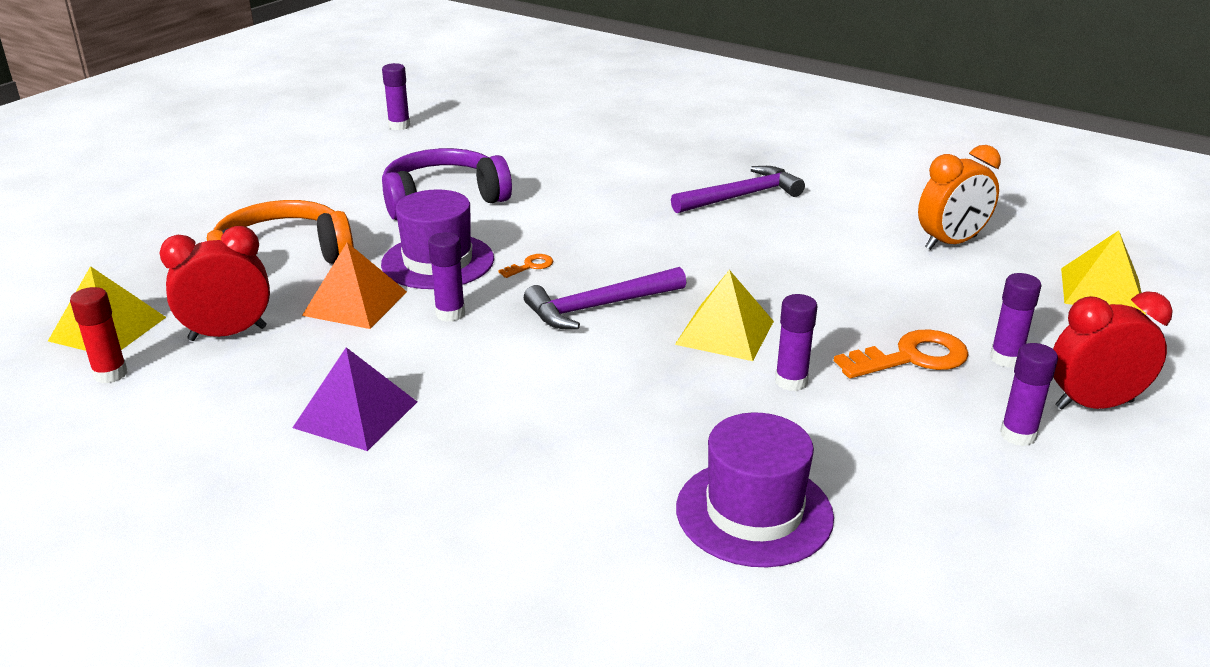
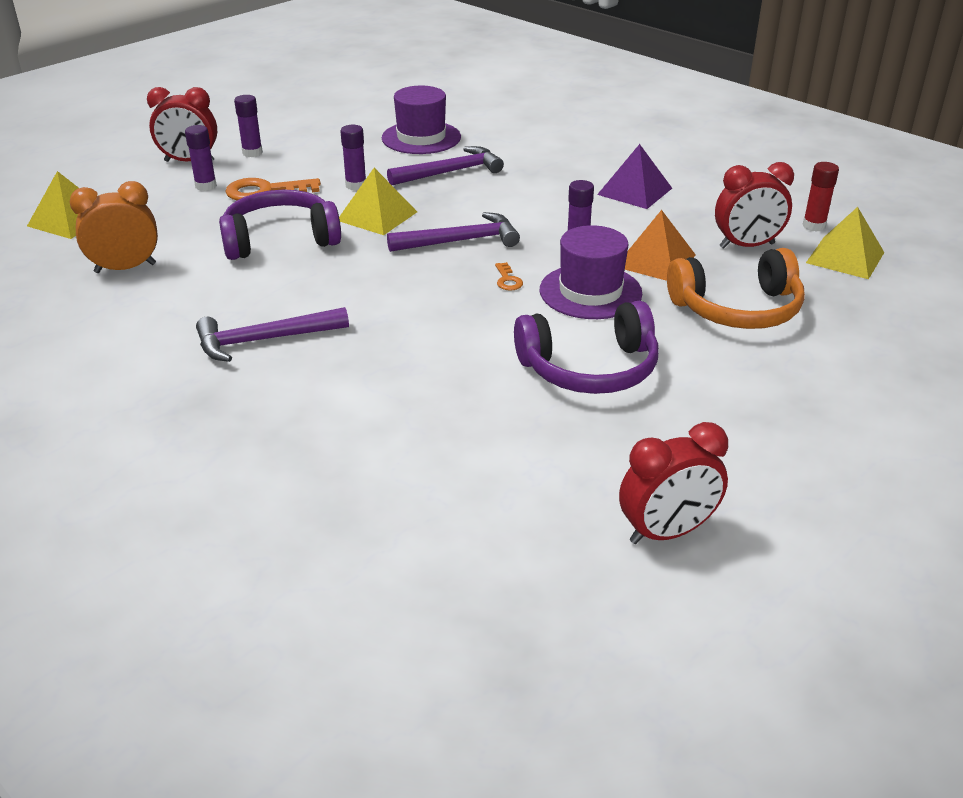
camera: 170 degrees left, 5 degrees up
(399, 126) = (667, 532): purple glue stick -> red clock
(530, 266) = (507, 280): orange key -> orange key turned 75 degrees counterclockwise
(659, 426) = (451, 172): none -> purple hammer
(819, 288) = (280, 240): none -> purple headphones

